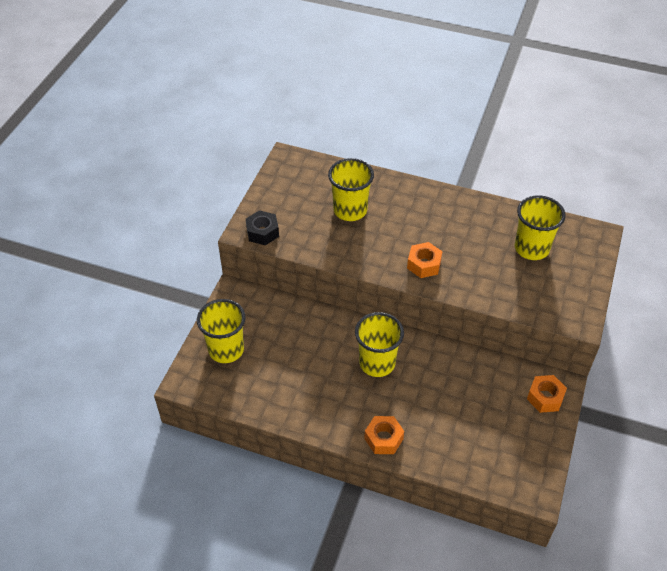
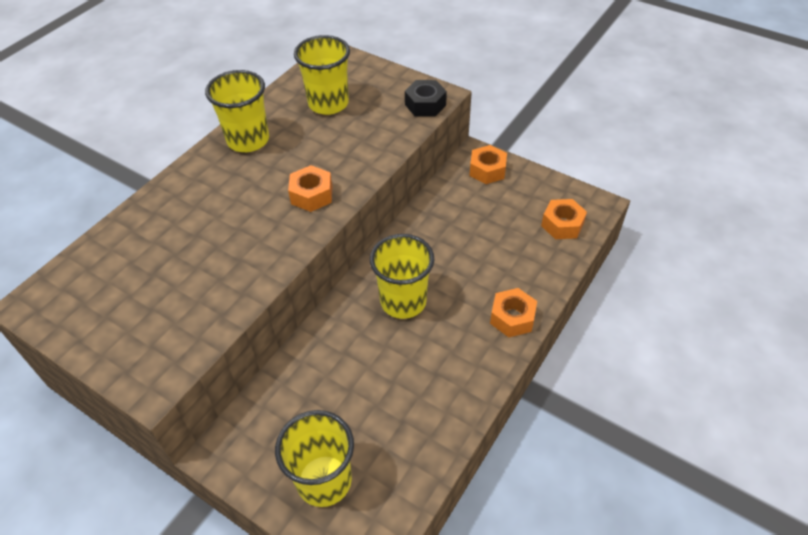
camera: 75 degrees left, 0 degrees up
(262, 232) = (166, 361): black nut -> black nut (425, 105)
(350, 210) = (183, 248): yellow cup -> yellow cup (248, 140)
(499, 466) = (562, 225): none -> orange nut

